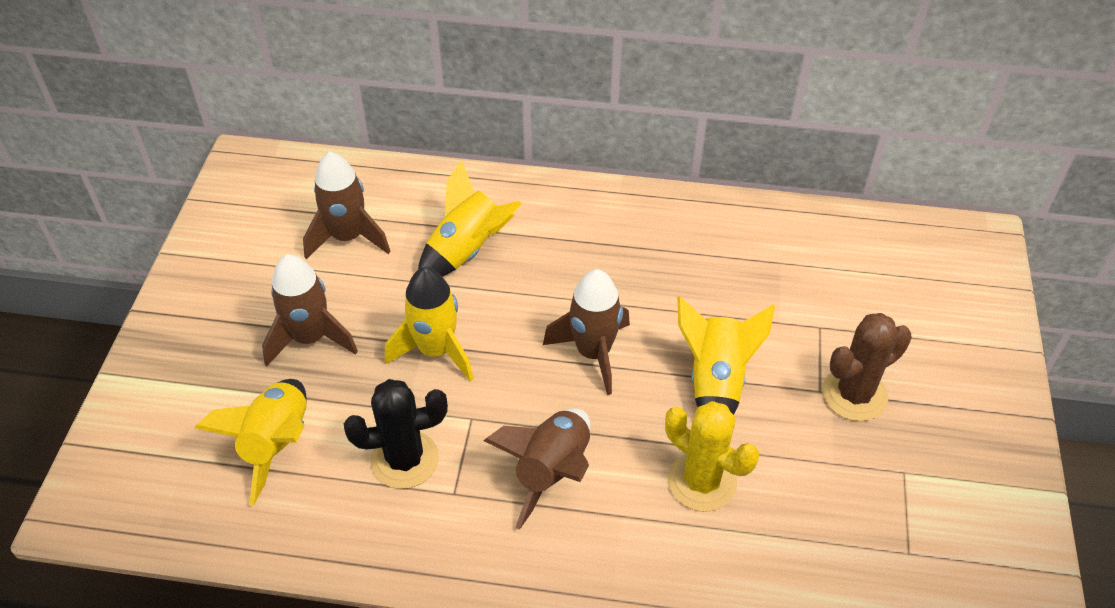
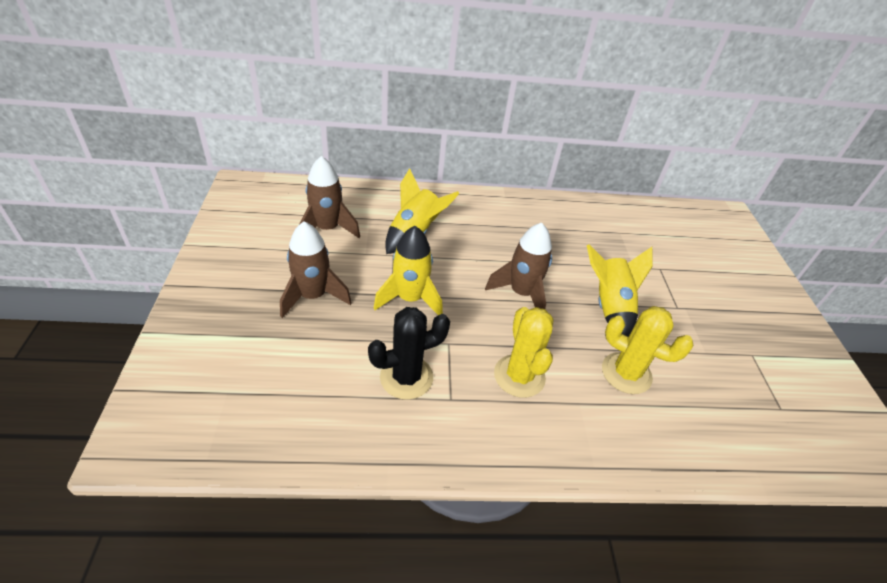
camera: 15 degrees left, 5 degrees down
(277, 444) = (301, 374): yellow rocket -> none
(552, 471) = (519, 376): brown rocket -> yellow cactus
(854, 395) = (699, 308): brown cactus -> none

